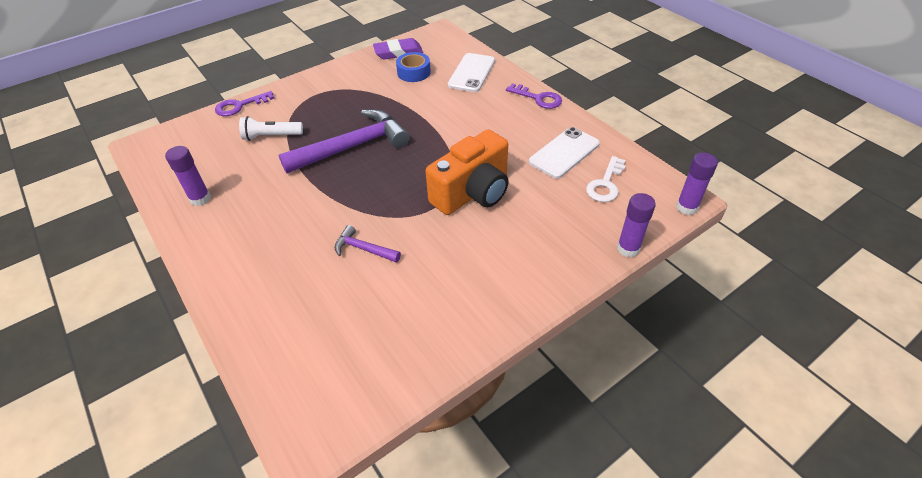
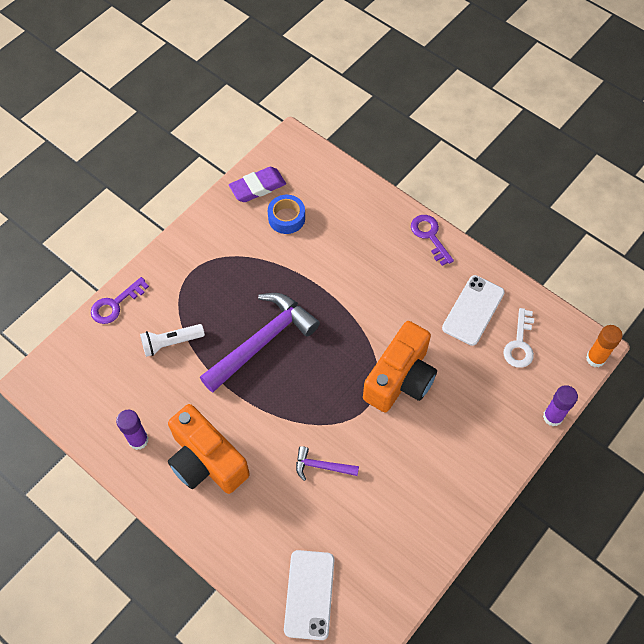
camera: 15 degrees left, 15 degrees up
(253, 225) = (206, 461): none -> orange camera
(471, 73) = (349, 208): white phone -> white phone (309, 594)
(538, 98) = (430, 236): purple key -> purple key turned 135 degrees counterclockwise
(686, 207) = (595, 358): purple glue stick -> orange glue stick

